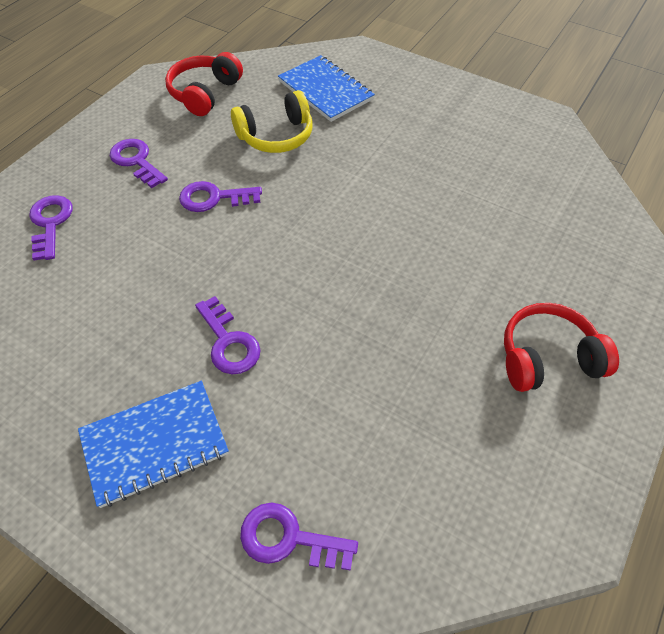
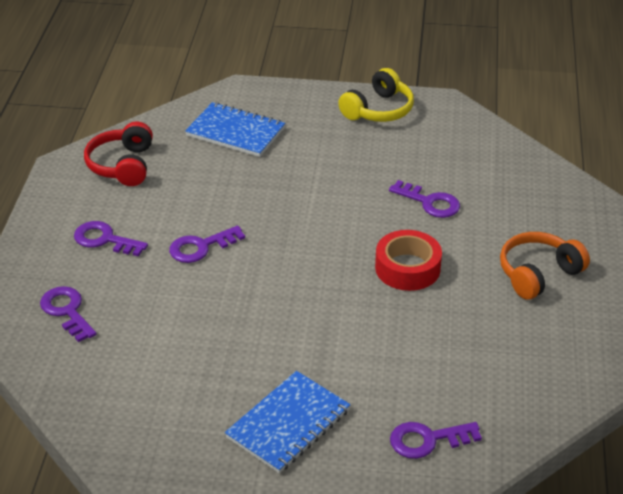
camera: 25 degrees left, 15 degrees down
(229, 342) = (295, 343): purple key -> purple key (430, 202)
(276, 136) = (218, 182): yellow headphones -> yellow headphones (378, 110)
(402, 295) = (407, 268): none -> red tape
(547, 358) = (538, 274): red headphones -> orange headphones

